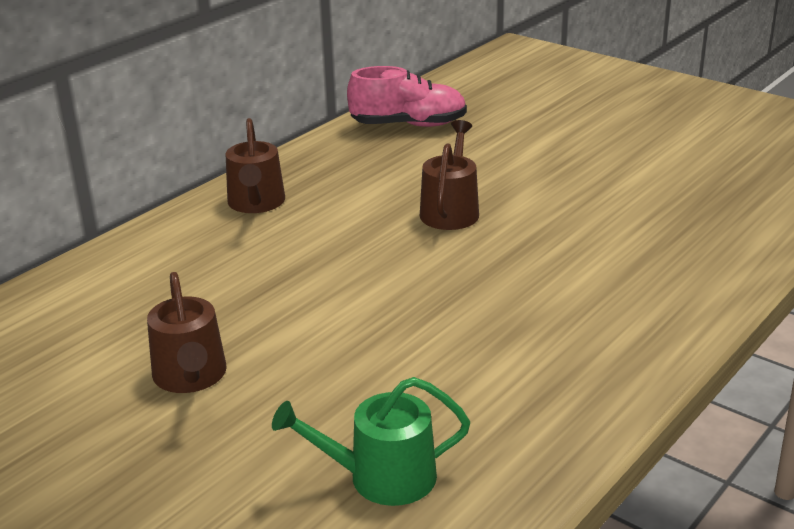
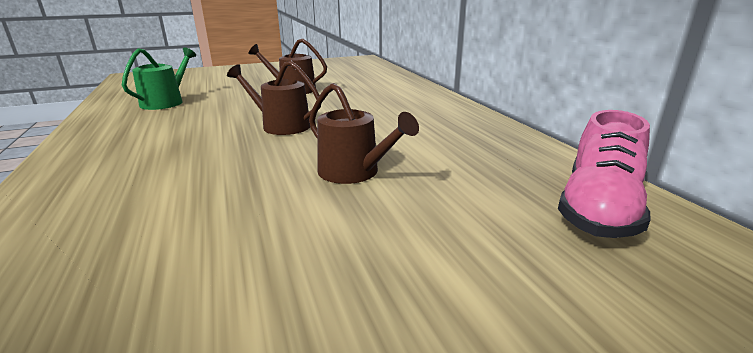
camera: 120 degrees right, 5 degrees down
(256, 203) = (452, 120): brown watering can -> brown watering can (281, 125)

